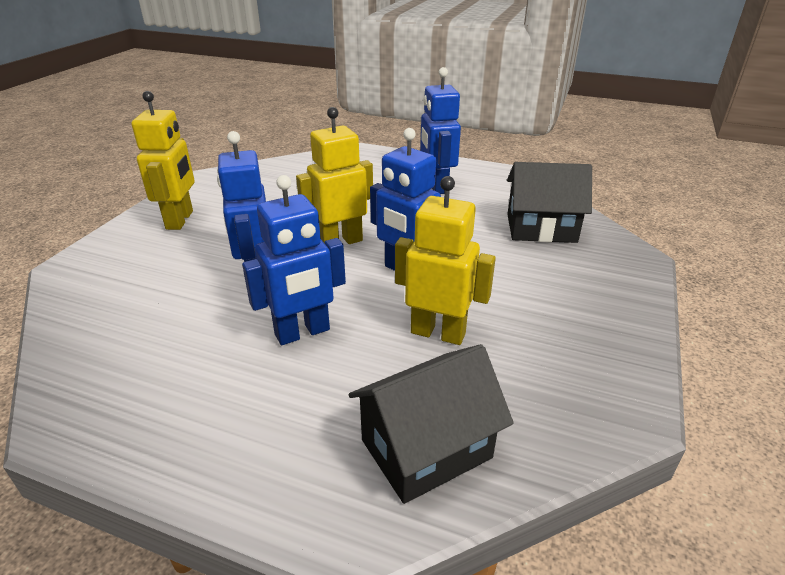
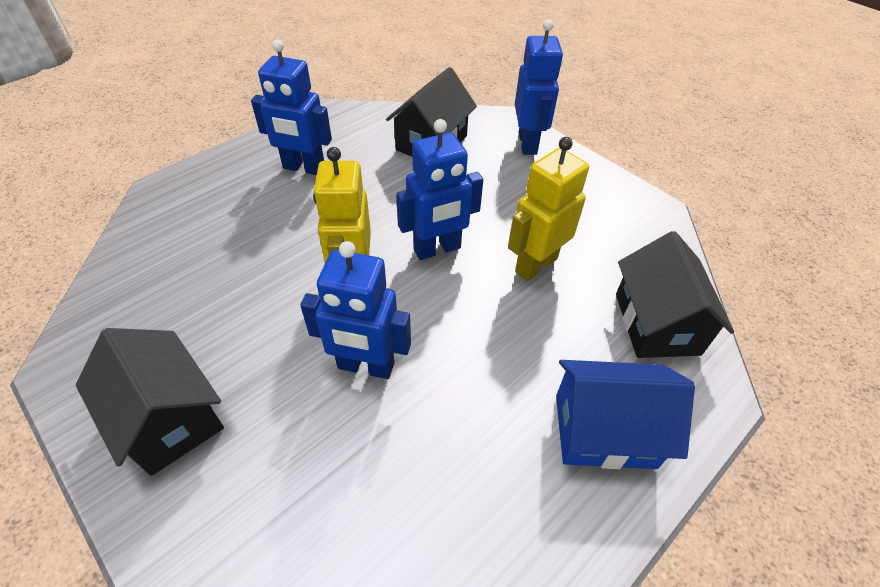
camera: 65 degrees left, 15 degrees up
(180, 220) = (169, 418): yellow robot -> black house
(252, 433) = (604, 431): none -> blue house
(302, 333) = (488, 355): blue robot -> blue robot (528, 143)

